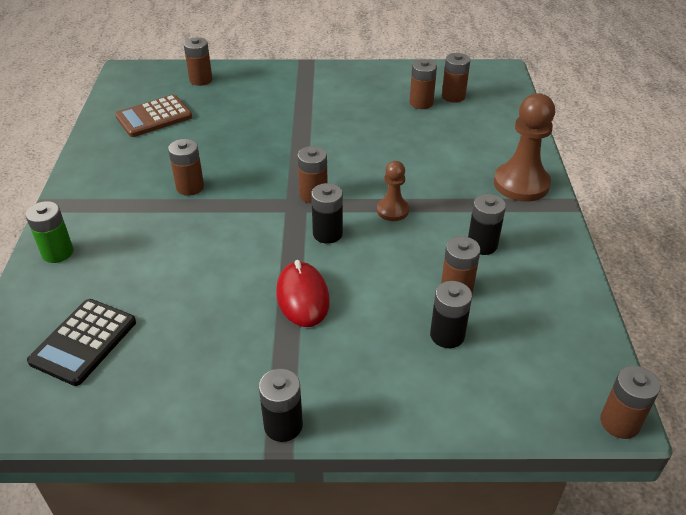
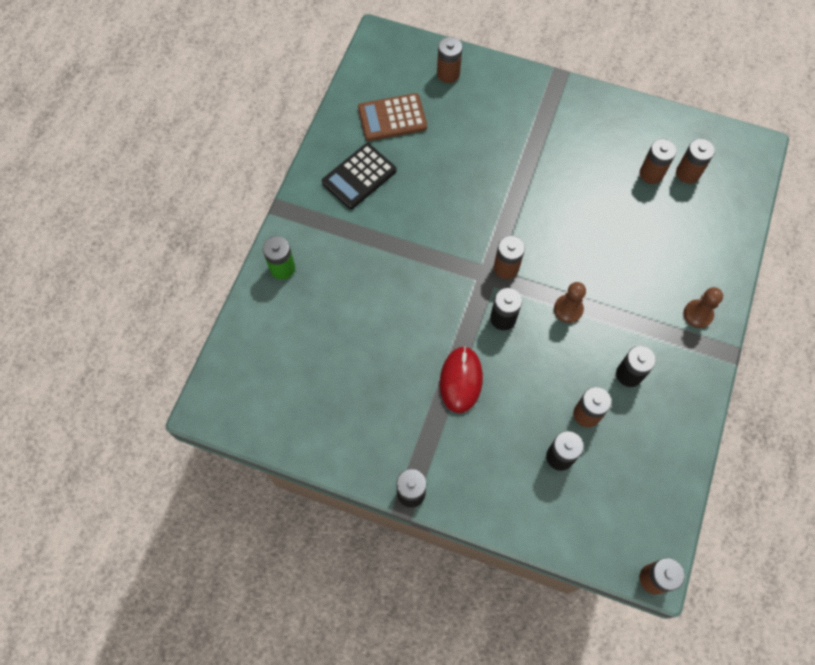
camera: 20 degrees right, 25 degrees up
(84, 342) = (288, 368): black calculator -> black calculator (359, 177)
(190, 187) = (403, 224): brown battery -> none
(521, 184) = (698, 314): brown pawn -> brown pawn, size x0.56

